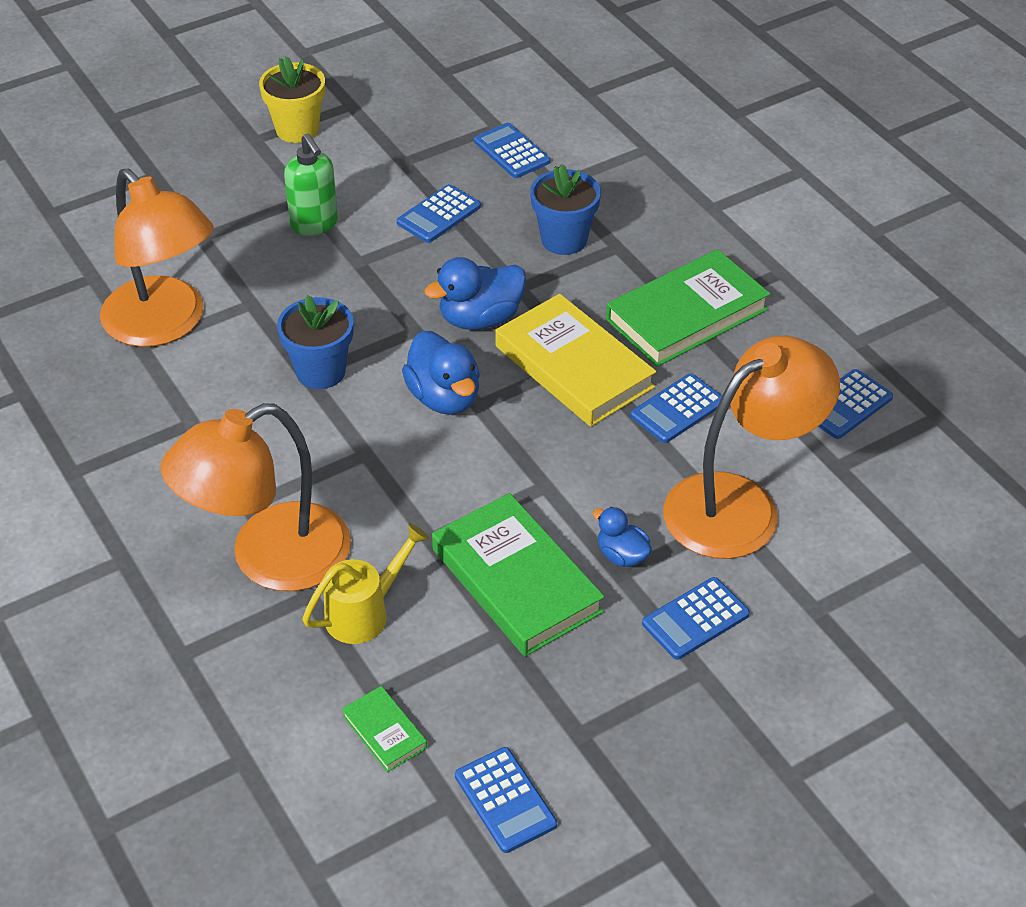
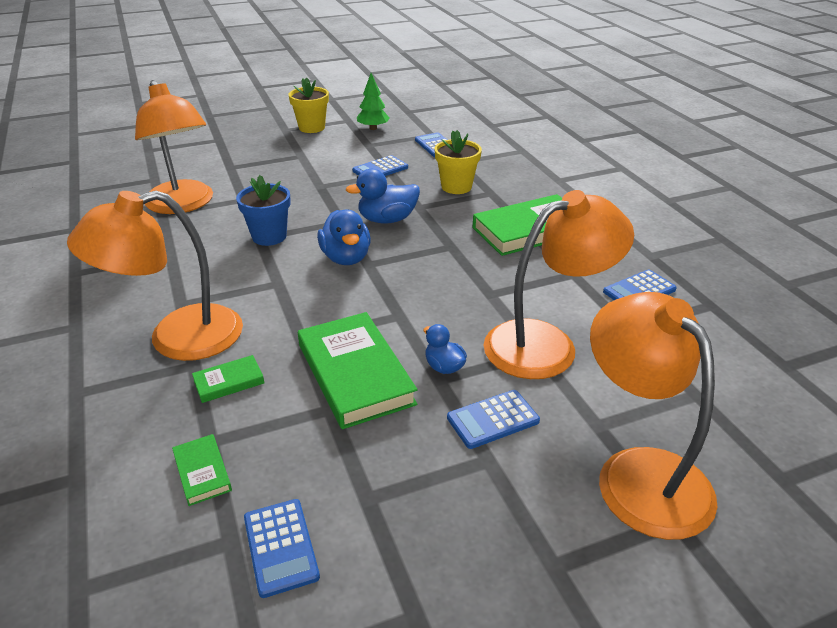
camera: 10 degrees right, 10 degrees down
(314, 224) = (301, 167): green soap dispenser -> none
(364, 613) = (229, 382): yellow watering can -> green book
(398, 120) = (373, 128): none -> green tree
(564, 240) = (456, 187): blue flower pot -> yellow flower pot
(574, 366) = (442, 250): yellow book -> none
(677, 409) = (511, 281): blue calculator -> none
(867, 662) = (639, 473): none -> orange lamp

